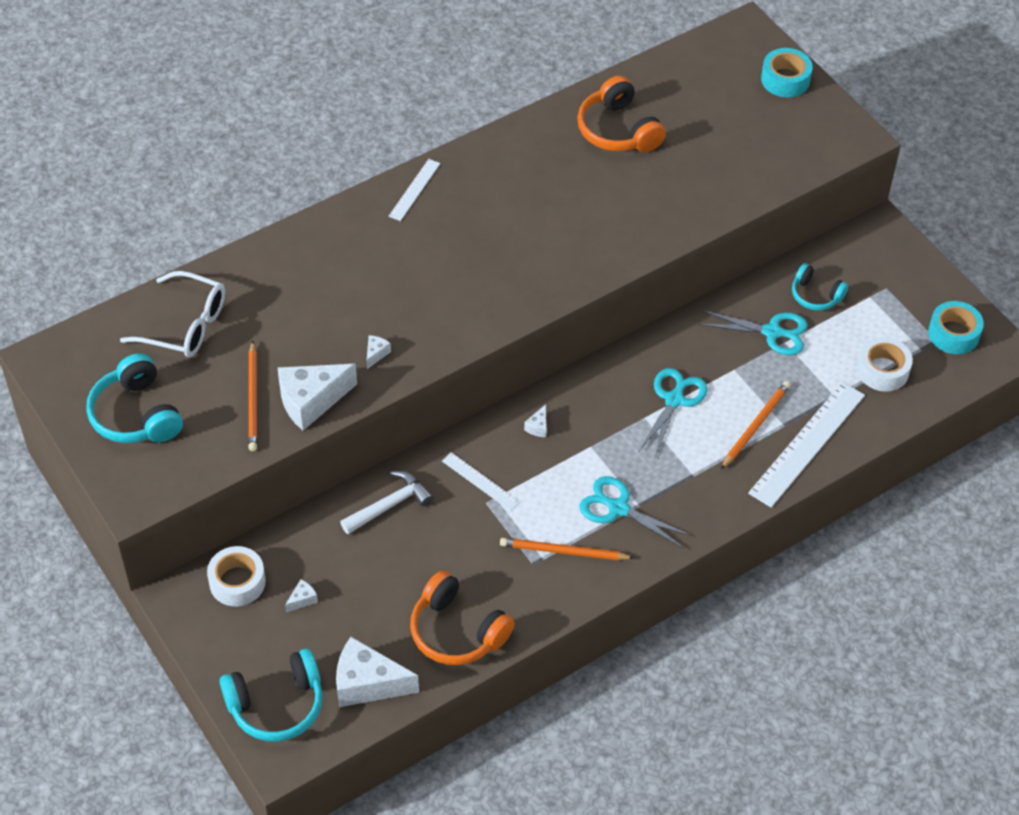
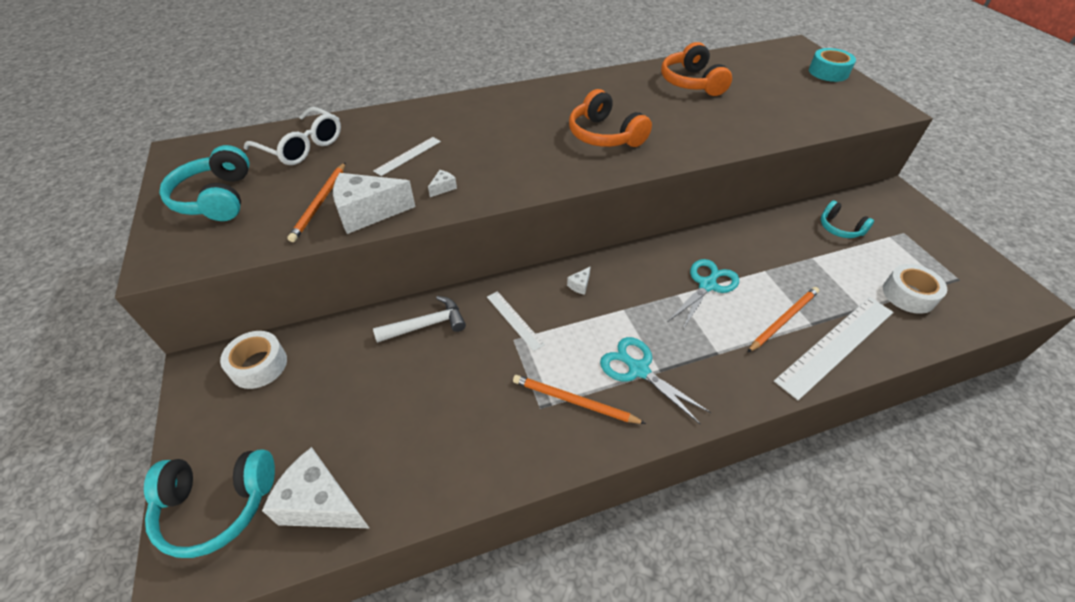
camera: 15 degrees right, 5 degrees down
(302, 599) = (306, 395): white cheese -> none
(414, 190) = (523, 94): white ruler -> white ruler (408, 156)
(457, 631) = (439, 463): orange headphones -> orange headphones (604, 135)
(772, 332) = (800, 248): turquoise scissors -> none
(953, 334) = (975, 276): turquoise tape -> none

